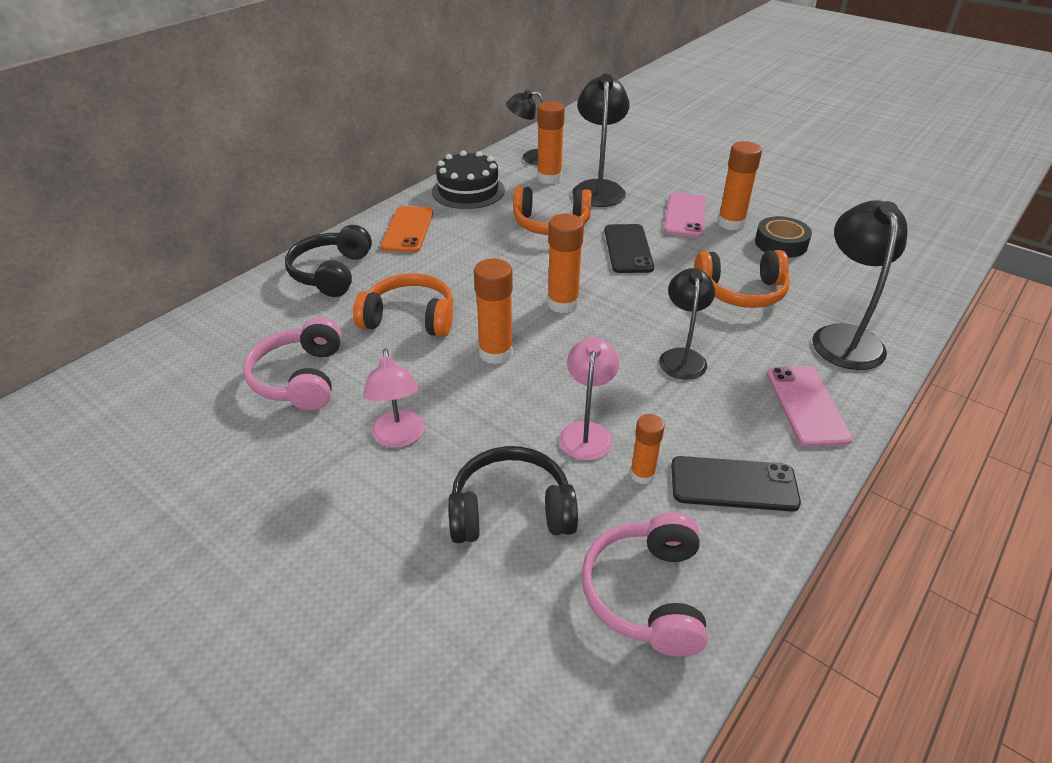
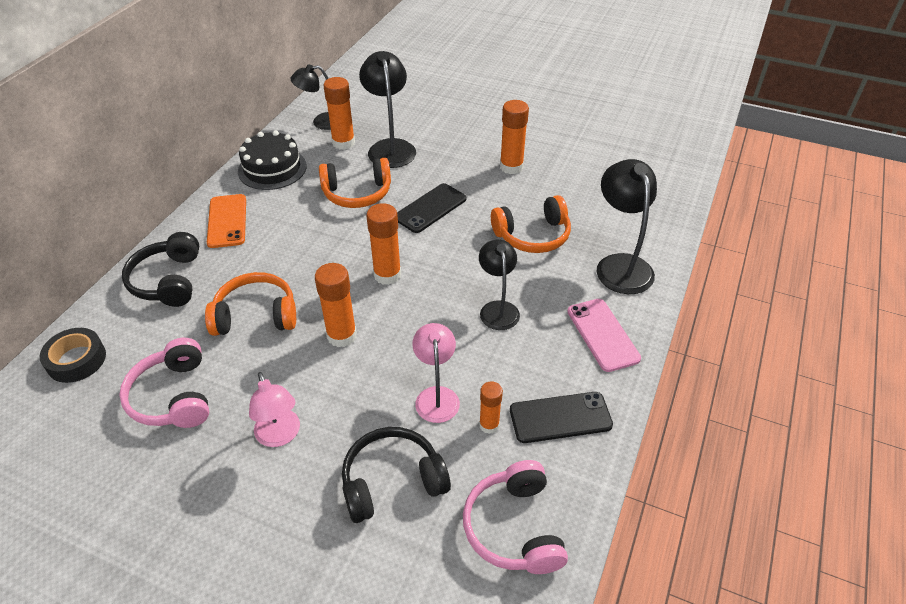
camera: 15 degrees left, 5 degrees up
(628, 249) = (430, 208): black phone -> black phone turned 60 degrees clockwise
(685, 215) = (471, 165): pink phone -> none
(781, 243) = (556, 181): black tape -> black tape (76, 360)

